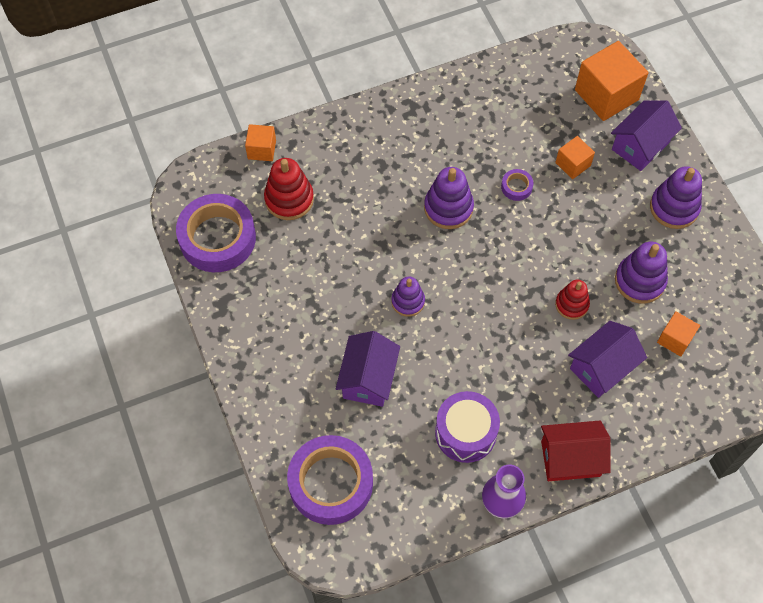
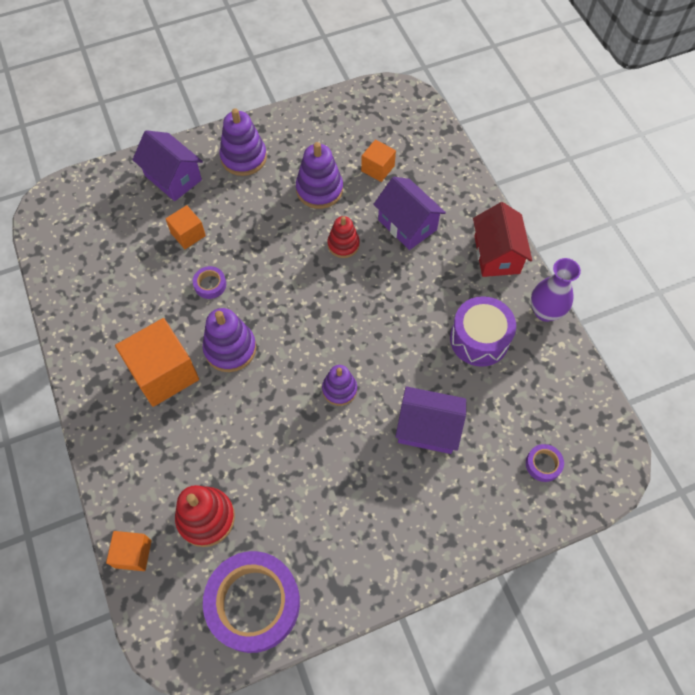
camera: 90 degrees left, 0 degrees up
(331, 483) = (543, 464): purple tape -> purple tape, size x0.42
(606, 95) = (109, 201): orange cube -> orange cube (164, 373)

